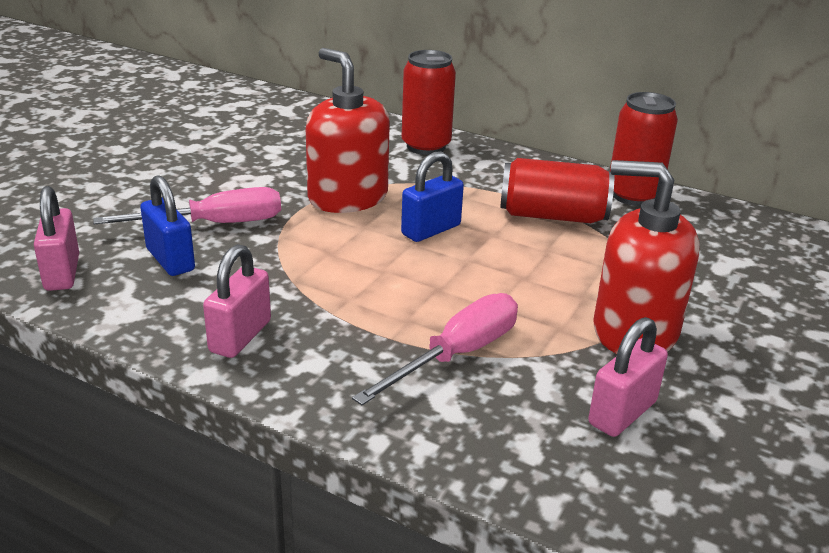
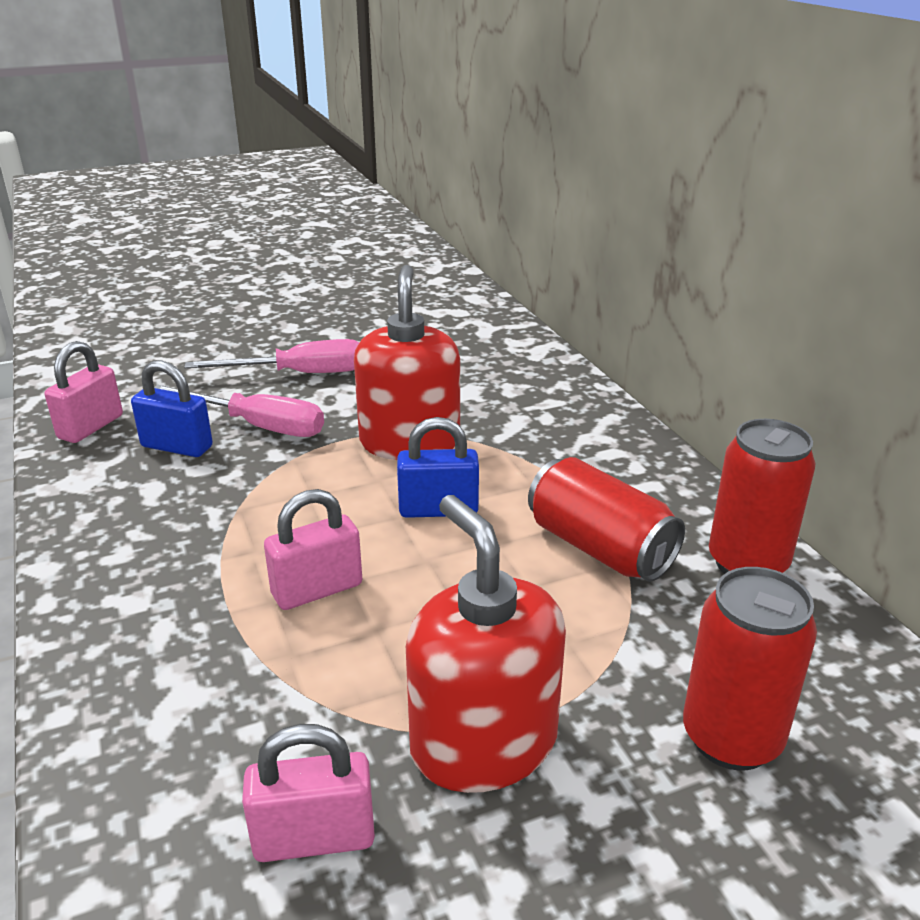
camera: 40 degrees right, 0 degrees up
(170, 260) = (177, 447): blue padlock -> blue padlock turned 75 degrees counterclockwise
(240, 336) = (118, 545): pink padlock -> pink padlock (317, 590)
(426, 146) = (572, 412): red can -> red can (731, 738)
(456, 355) = (256, 663): pink screwdriver -> pink screwdriver (300, 374)

